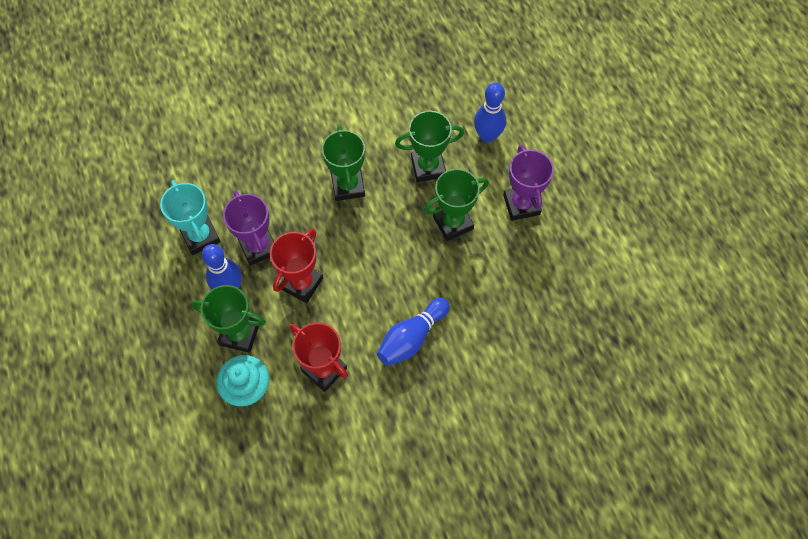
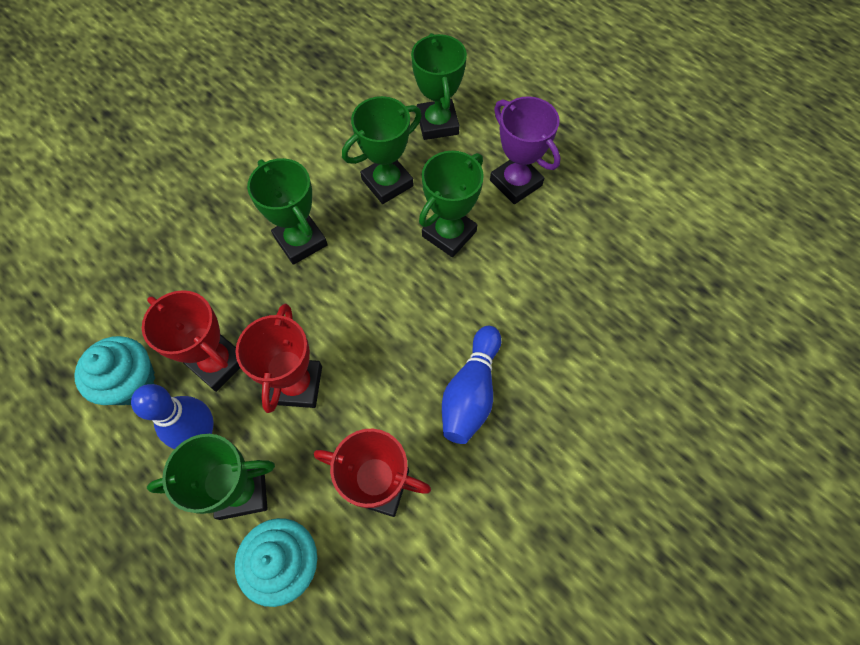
camera: 25 degrees left, 0 degrees up
(200, 236) = (131, 382): turquoise trophy -> turquoise cupcake
(258, 247) = (217, 363): purple trophy -> red trophy
(487, 136) = (437, 123): blue bowling pin -> green trophy

